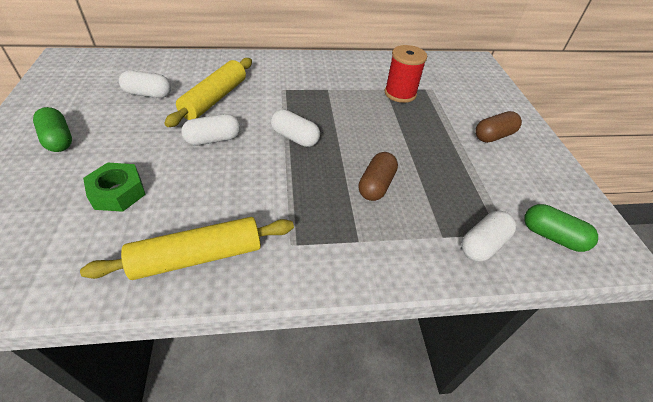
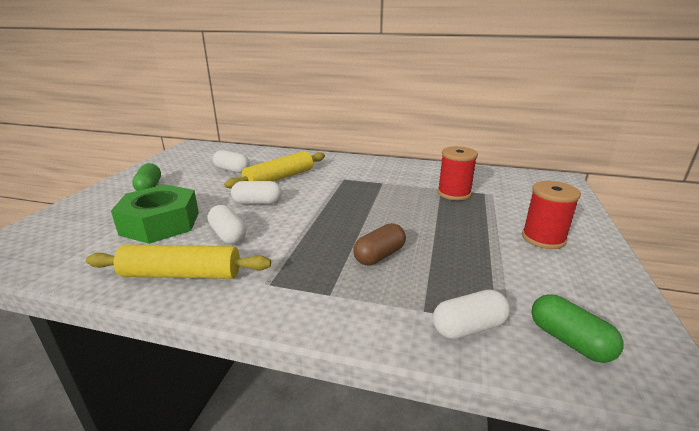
camera: 25 degrees right, 20 degrees down
(118, 192) = (160, 223): green nut -> green nut, size x1.67
(295, 138) = (327, 210): white capsule -> white capsule (228, 235)
(493, 136) = (543, 238): brown capsule -> red spool

